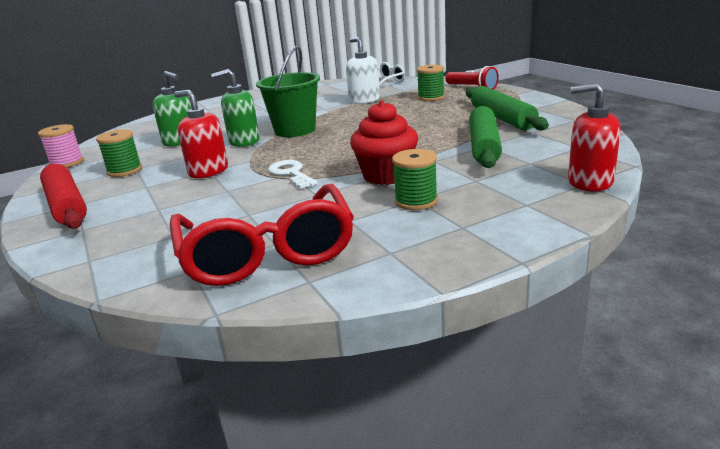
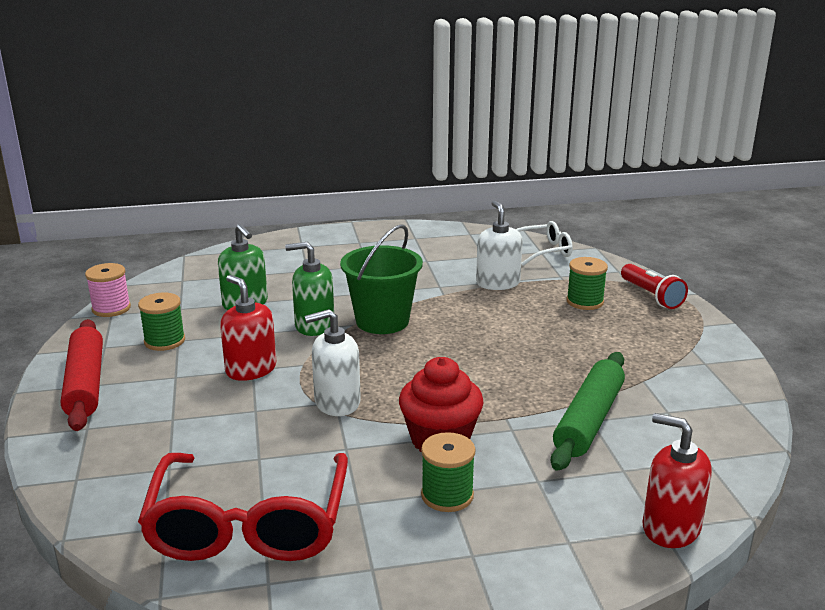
camera: 15 degrees right, 0 degrees up
(291, 173) = (337, 402): white key -> white soap dispenser
(502, 118) = (648, 372): green rolling pin -> none

